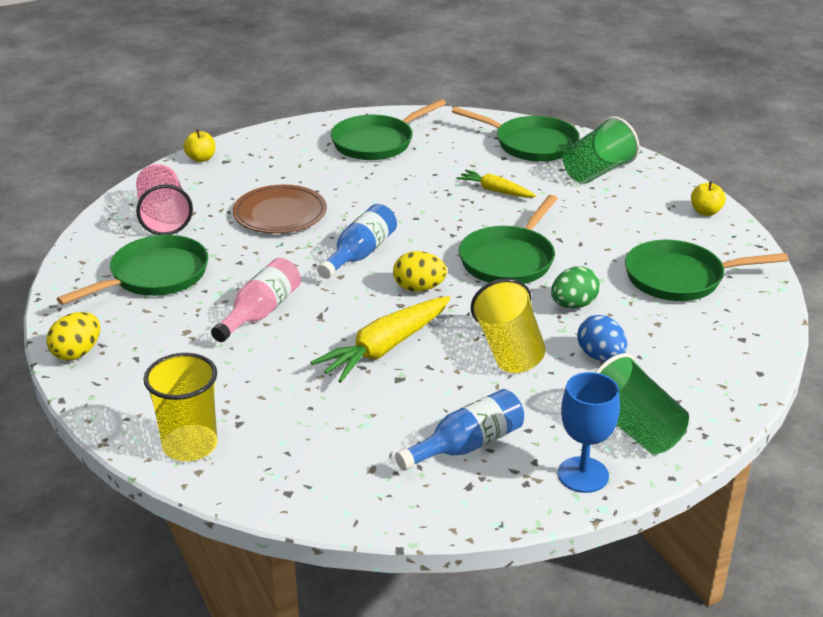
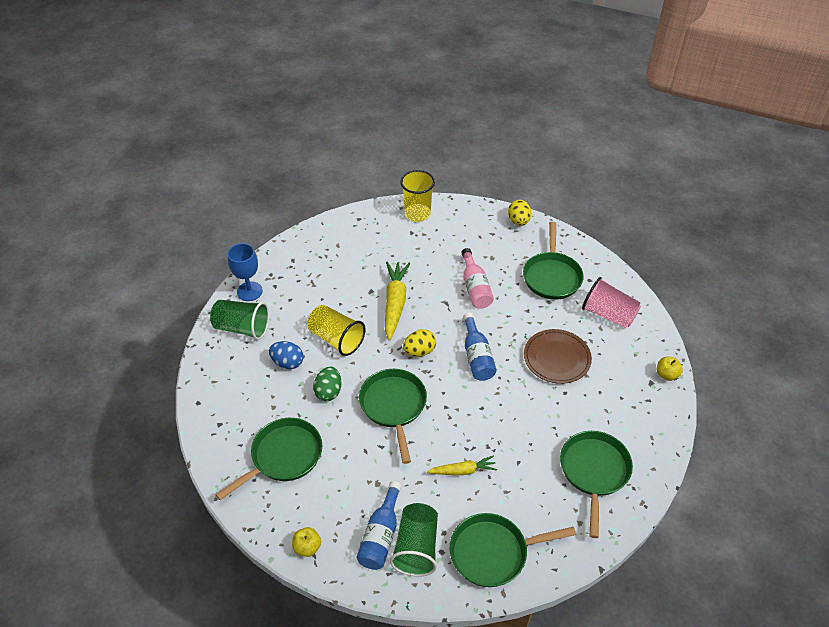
camera: 140 degrees right, 15 degrees up
(466, 445) = (309, 276): blue bottle -> blue bottle (381, 535)

